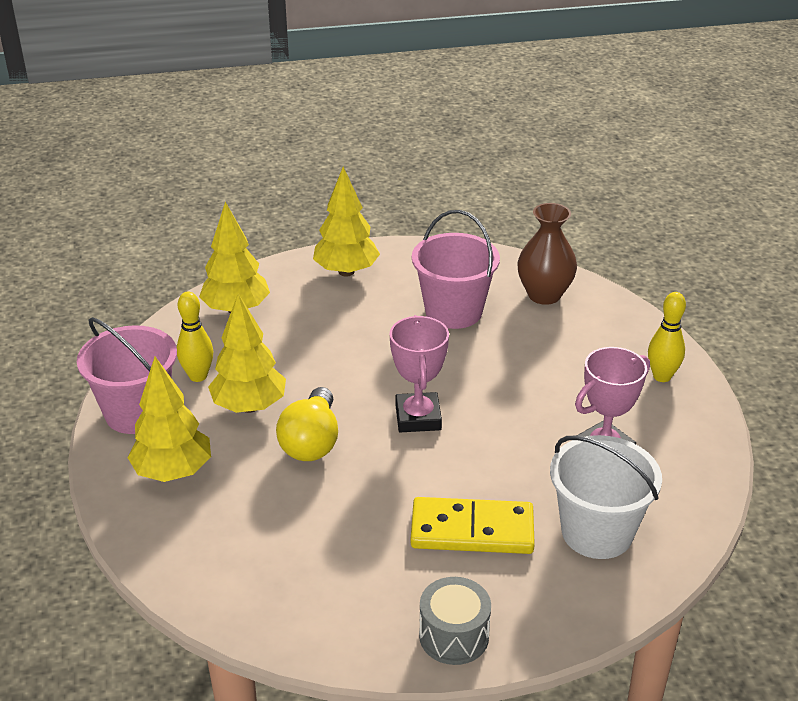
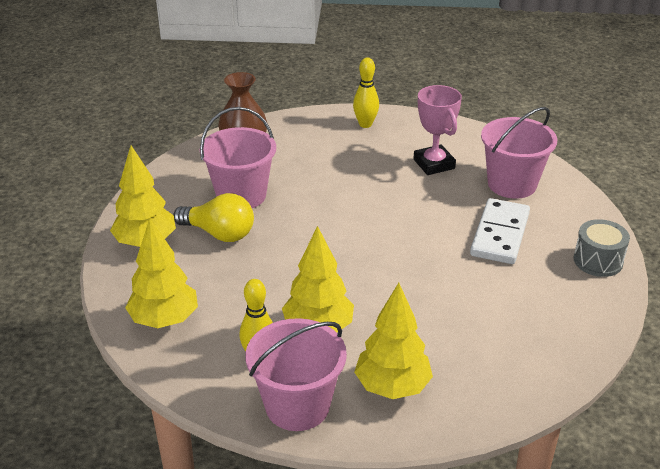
camera: 75 degrees left, 0 degrees up
(311, 442) = (379, 297): yellow light bulb -> yellow light bulb (219, 233)
(418, 417) = (369, 237): pink trophy -> none
(472, 530) = (499, 234): yellow domino -> white domino
(597, 532) = (512, 184): white bucket -> pink bucket

